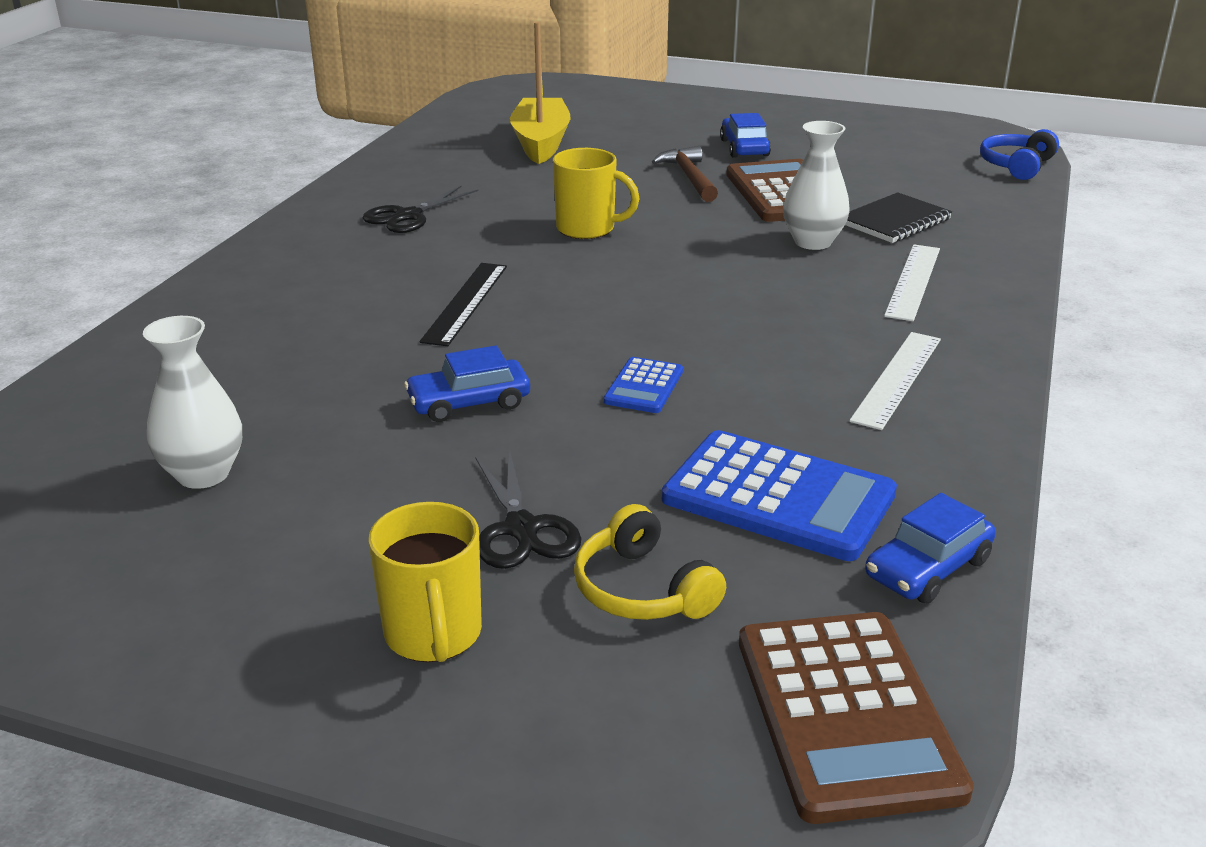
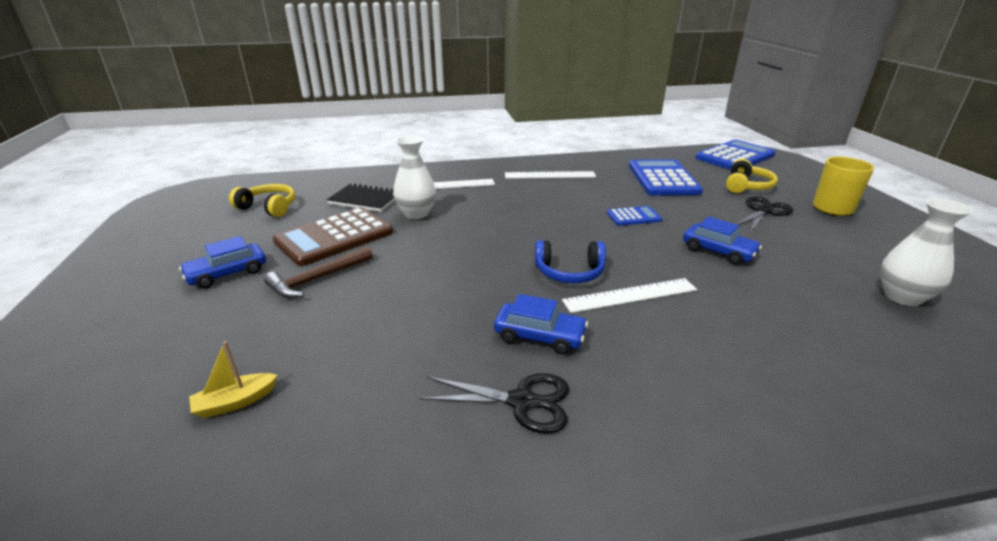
camera: 120 degrees left, 0 degrees up
(465, 303) = (630, 295): black ruler -> white ruler
(541, 143) = (235, 402): yellow boat -> yellow boat, size x0.46
(587, 229) = (462, 290): yellow mug -> none
(847, 714) = (735, 157): brown calculator -> blue calculator
(912, 172) = (269, 207): none -> yellow headphones
(928, 568) = (660, 157): blue car -> blue car (539, 336)
(1016, 166) = (245, 184): blue headphones -> blue headphones (569, 272)

